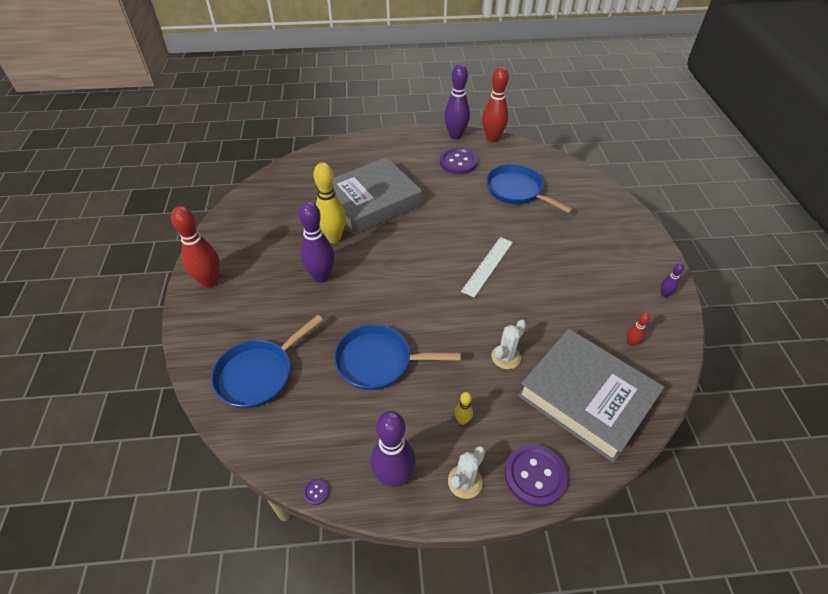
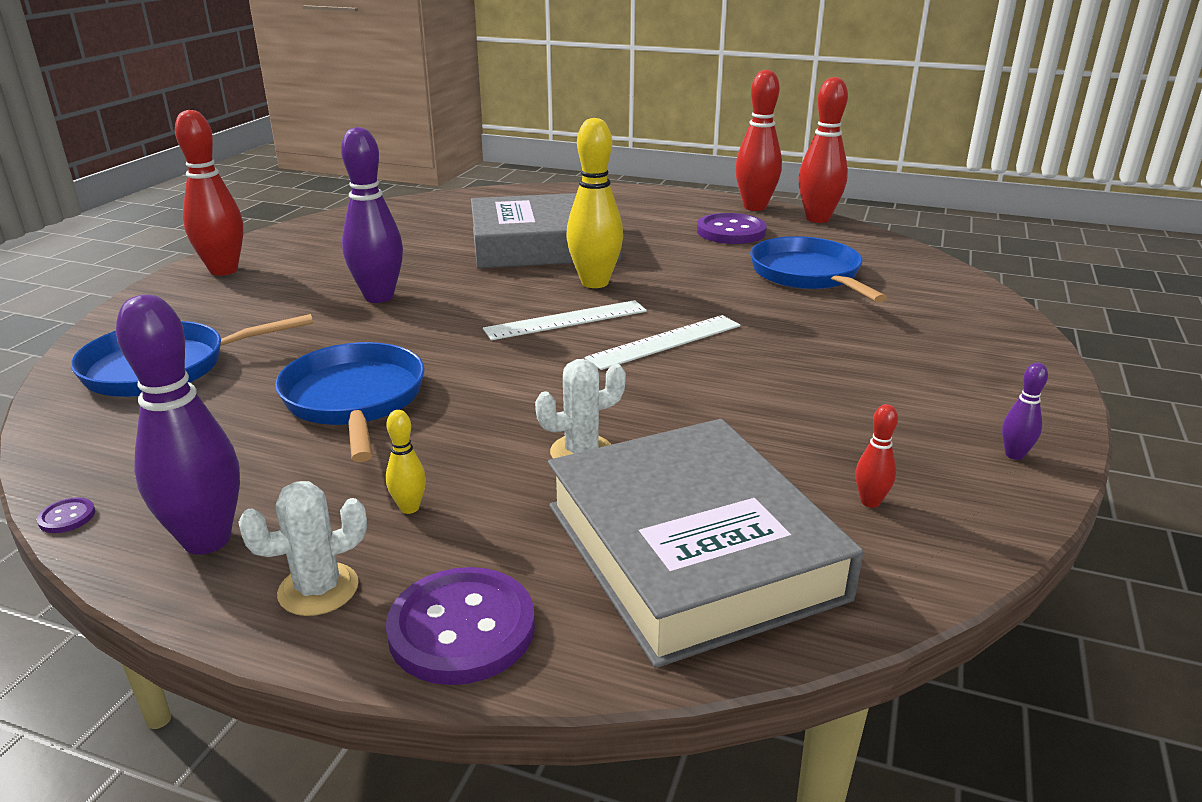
camera: 25 degrees right, 20 degrees down
(333, 238) = (443, 266): yellow bowling pin -> yellow bowling pin (595, 283)
(379, 361) = (354, 400): blue pan -> blue pan turned 45 degrees clockwise
(431, 264) = (566, 320): none -> white ruler
(455, 135) = (755, 207): purple bowling pin -> red bowling pin

